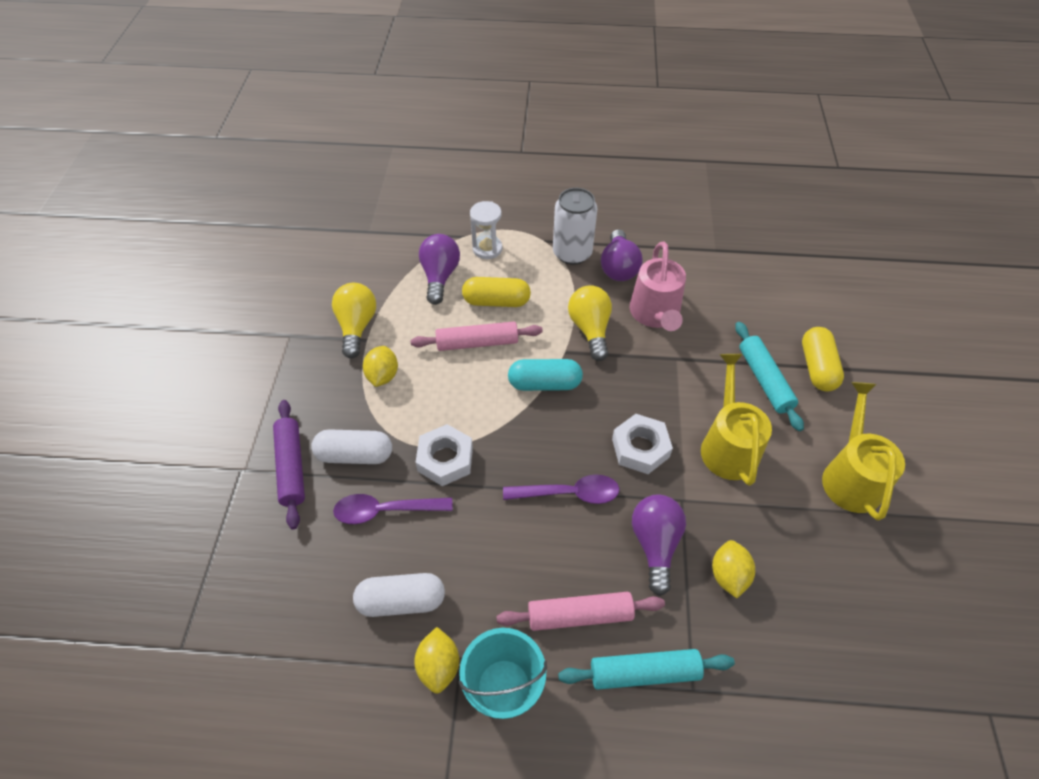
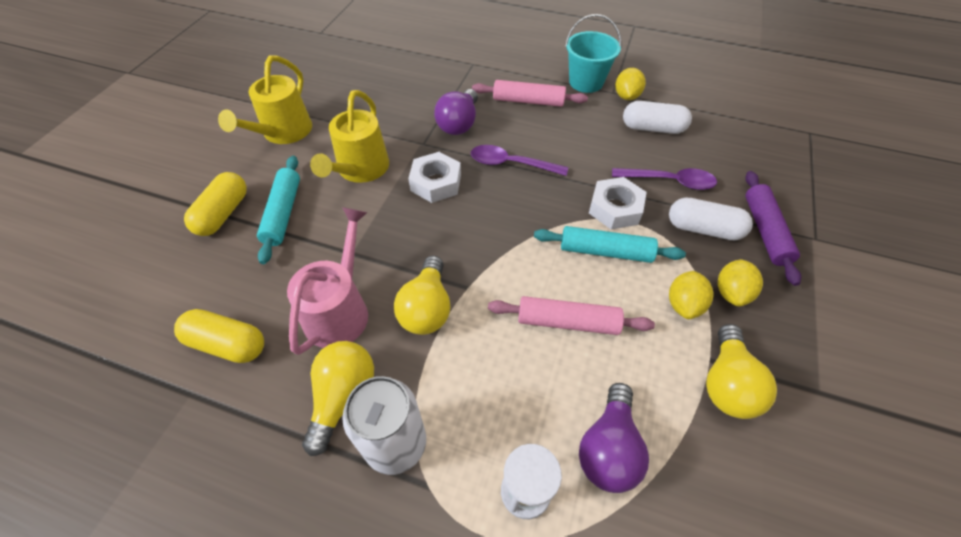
camera: 165 degrees left, 0 degrees up
(496, 301) = (532, 379): yellow capsule -> yellow capsule (227, 344)
(544, 384) = (502, 256): turquoise capsule -> none
(618, 267) = (343, 396): purple light bulb -> yellow light bulb
(644, 672) = (498, 73): turquoise rolling pin -> turquoise rolling pin (605, 251)
(728, 575) = (418, 101): yellow lemon -> yellow lemon (731, 293)

